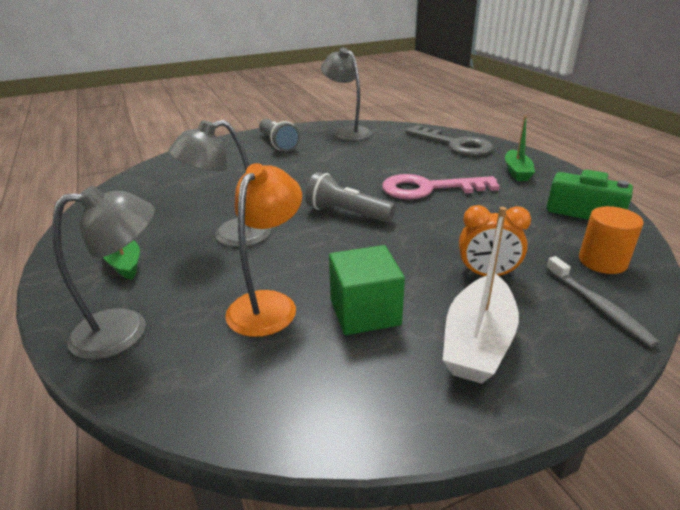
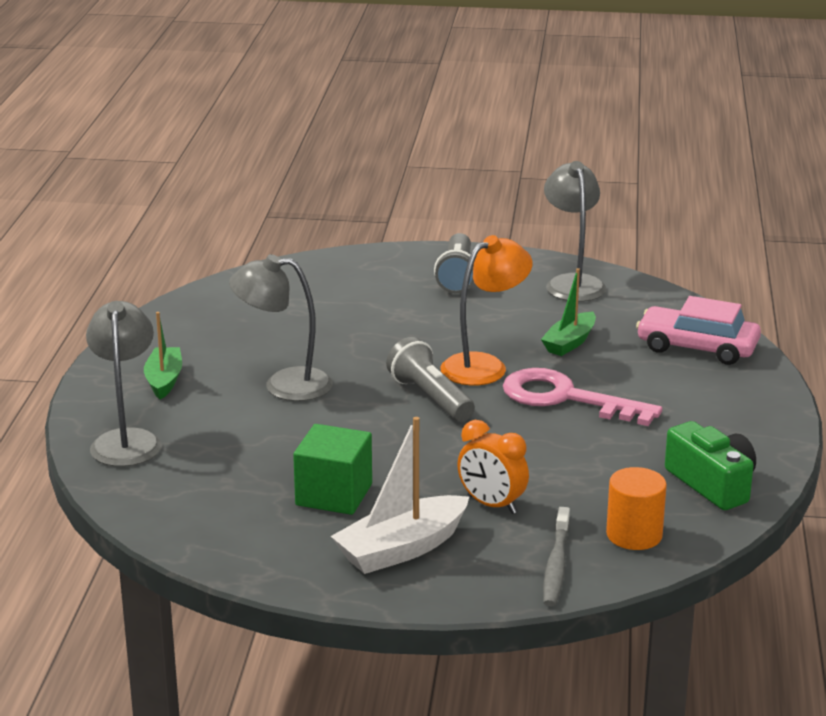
camera: 30 degrees right, 5 degrees down
(126, 330) = (127, 440): grey lamp -> grey lamp turned 105 degrees counterclockwise
(268, 304) = (258, 460): orange lamp -> orange lamp (484, 366)
(455, 145) = (697, 347): grey key -> pink car
(517, 172) = (716, 411): green boat -> green boat (569, 342)

